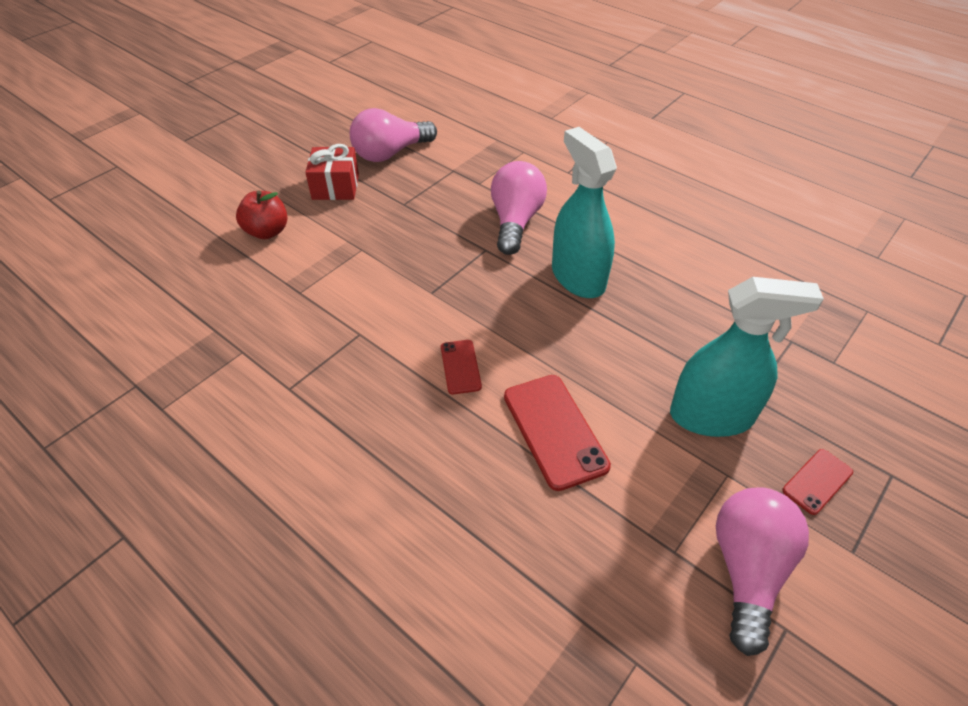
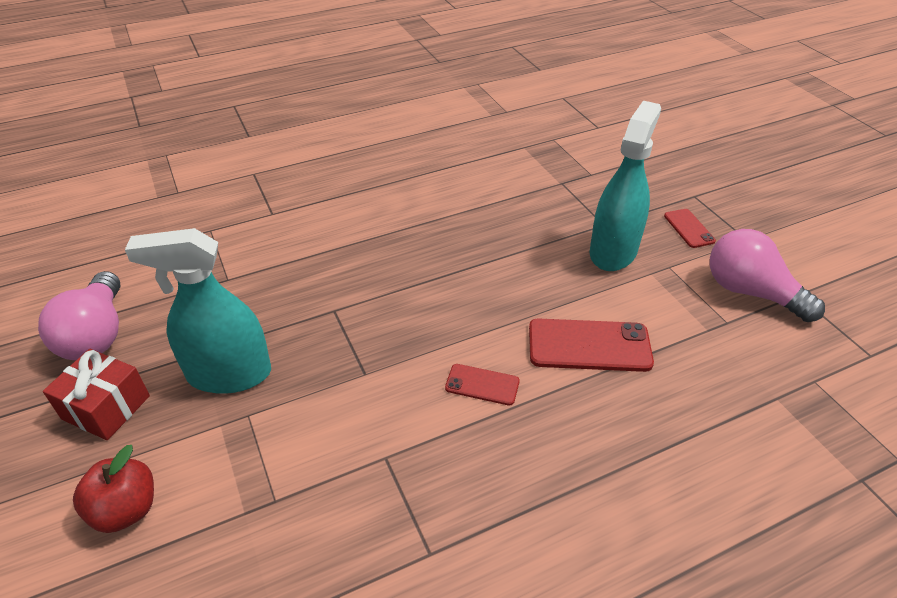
camera: 65 degrees left, 5 degrees down
(515, 221) = (311, 274): pink light bulb -> none
(578, 277) = (420, 262): turquoise spray bottle -> turquoise spray bottle (229, 374)

